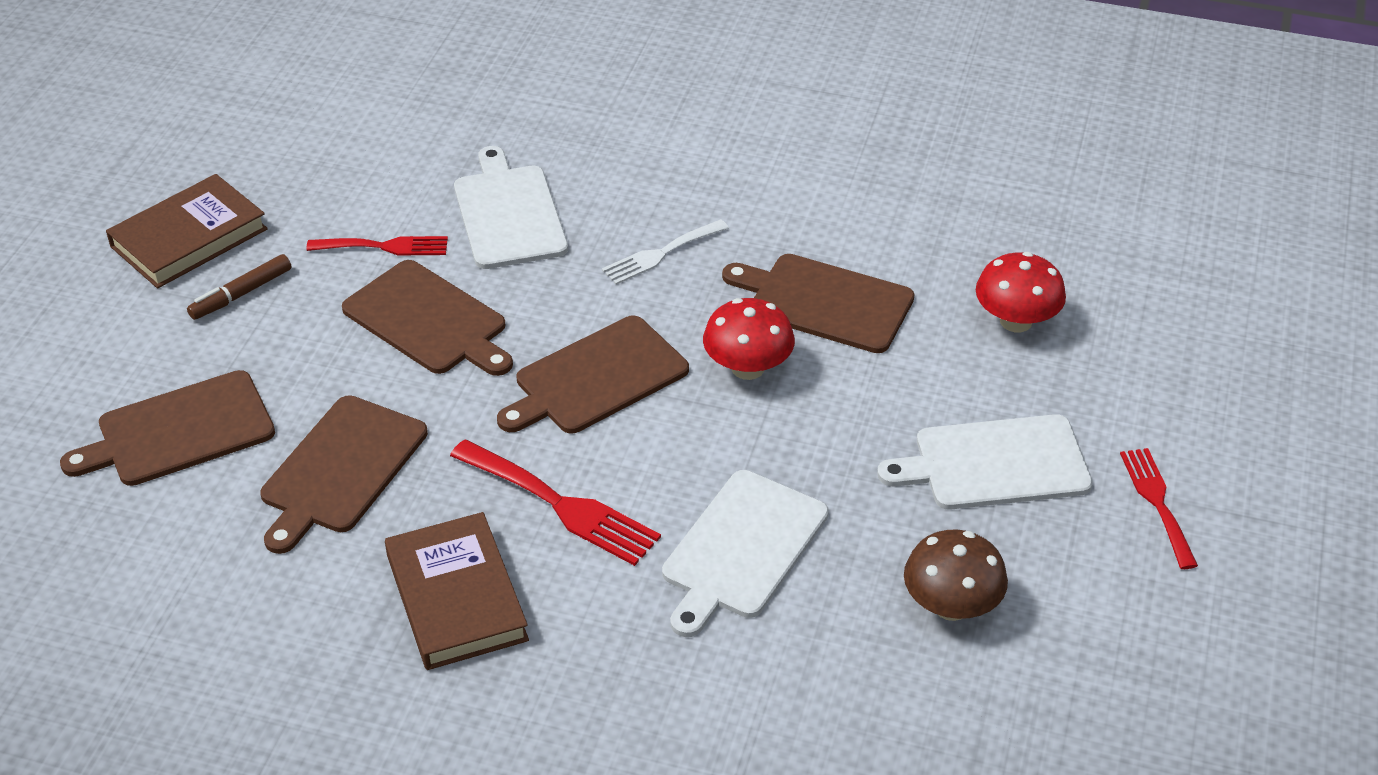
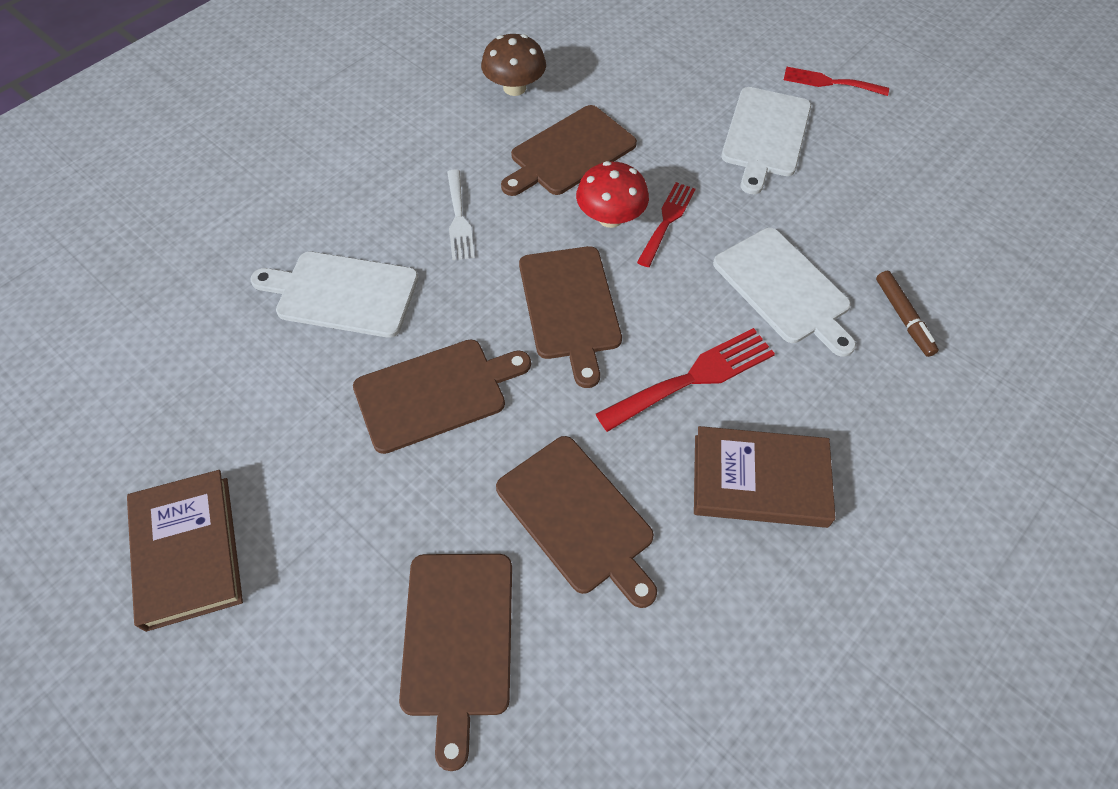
camera: 65 degrees left, 15 degrees up
(241, 294) = (303, 529): brown marker -> brown marker (903, 317)
(385, 247) = (320, 393): red fork -> red fork (667, 220)
(951, 606) = (876, 205): brown mushroom -> brown mushroom (514, 88)
(1016, 321) = (645, 73): red mushroom -> none

